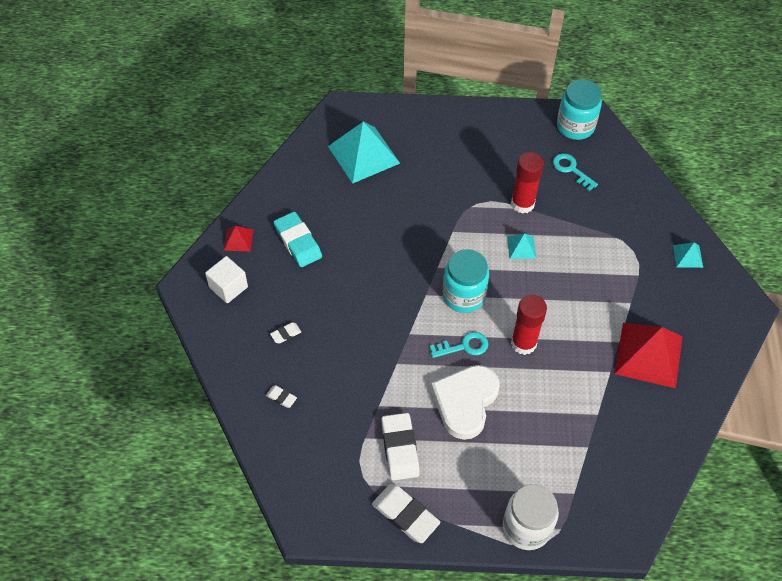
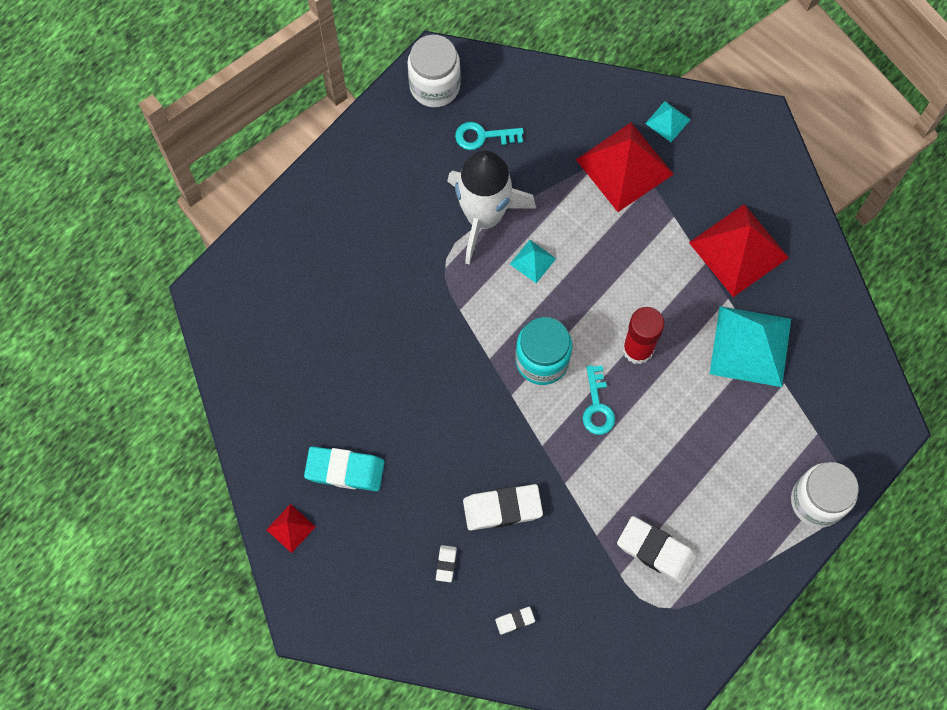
camera: 50 degrees left, 15 degrees up
(228, 287) = (342, 580): white cube -> none
(364, 154) = (289, 319): turquoise pyramid -> turquoise pyramid (750, 346)
(405, 515) = (725, 598): white eraser -> white eraser (502, 508)
(464, 346) = (597, 406): turquoise key -> turquoise key turned 150 degrees clockwise
(465, 402) = (656, 453): white heart -> none
(522, 204) = (483, 216): red glue stick -> white rocket
(575, 126) = (434, 86): turquoise jar -> white jar
(633, 253) = (624, 166): none -> red pyramid

